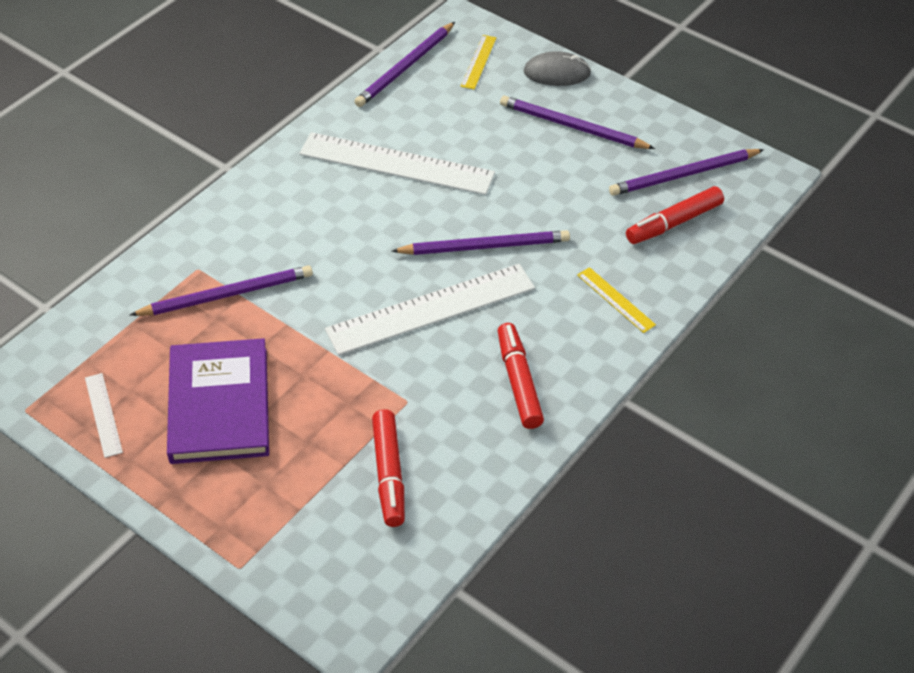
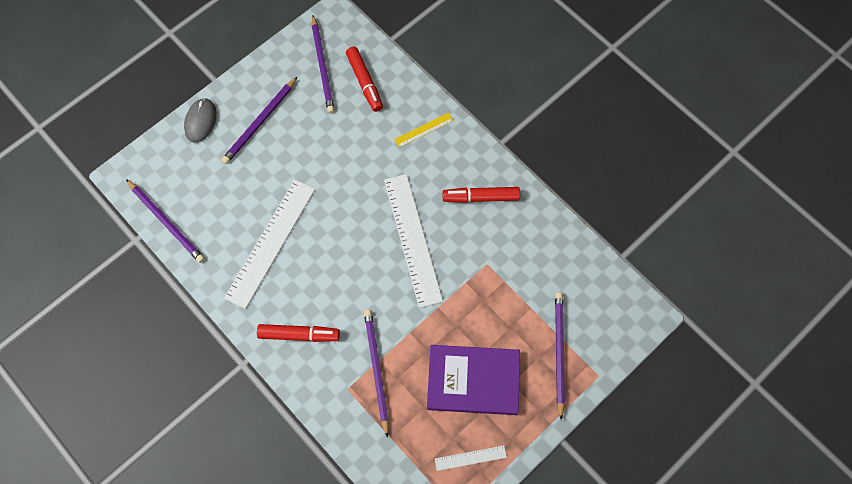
camera: 80 degrees left, 20 degrees up
(389, 474) = (540, 282): red marker -> red marker (299, 335)
(478, 62) = (174, 170): yellow ruler -> none
(485, 246) = (363, 198): purple pencil -> purple pencil (559, 352)

